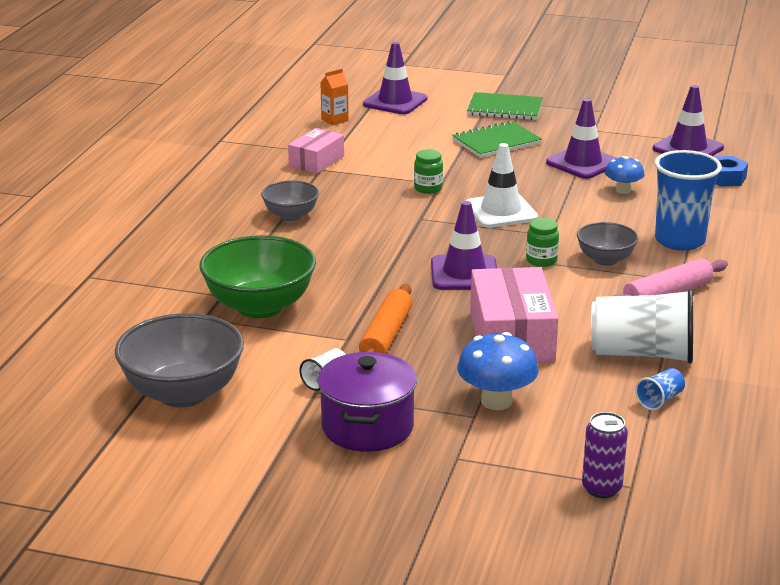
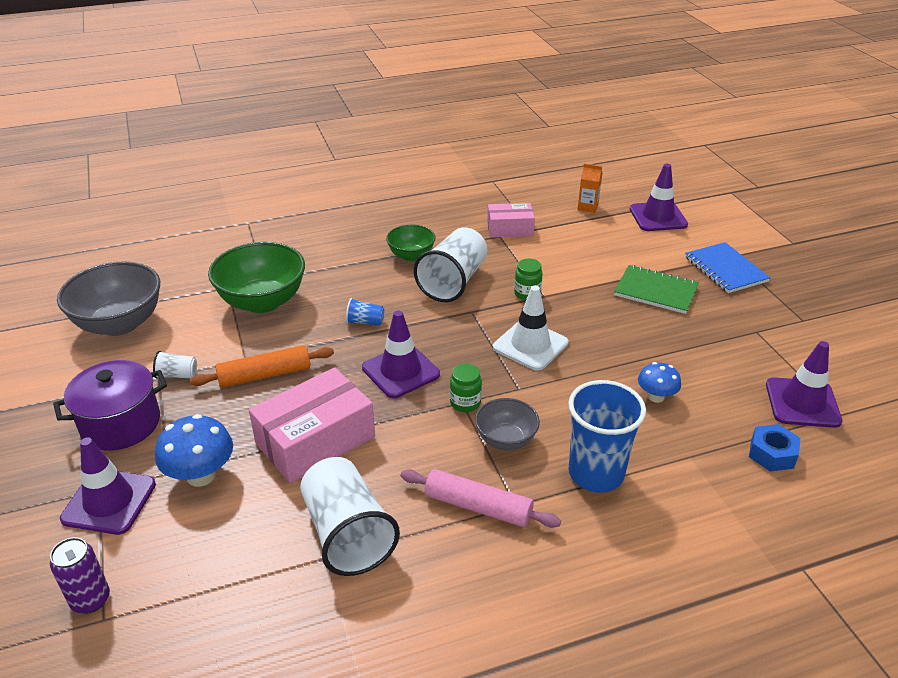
camera: 55 degrees right, 10 degrees up
(291, 215) = (411, 255): grey bowl -> green bowl
(363, 211) = (453, 282): none -> white cup
(505, 108) = (725, 269): green notebook -> blue notebook
(582, 163) = (680, 351): purple traffic cone -> purple traffic cone (109, 501)
(660, 400) = (269, 580): blue cup -> blue cup (365, 322)

